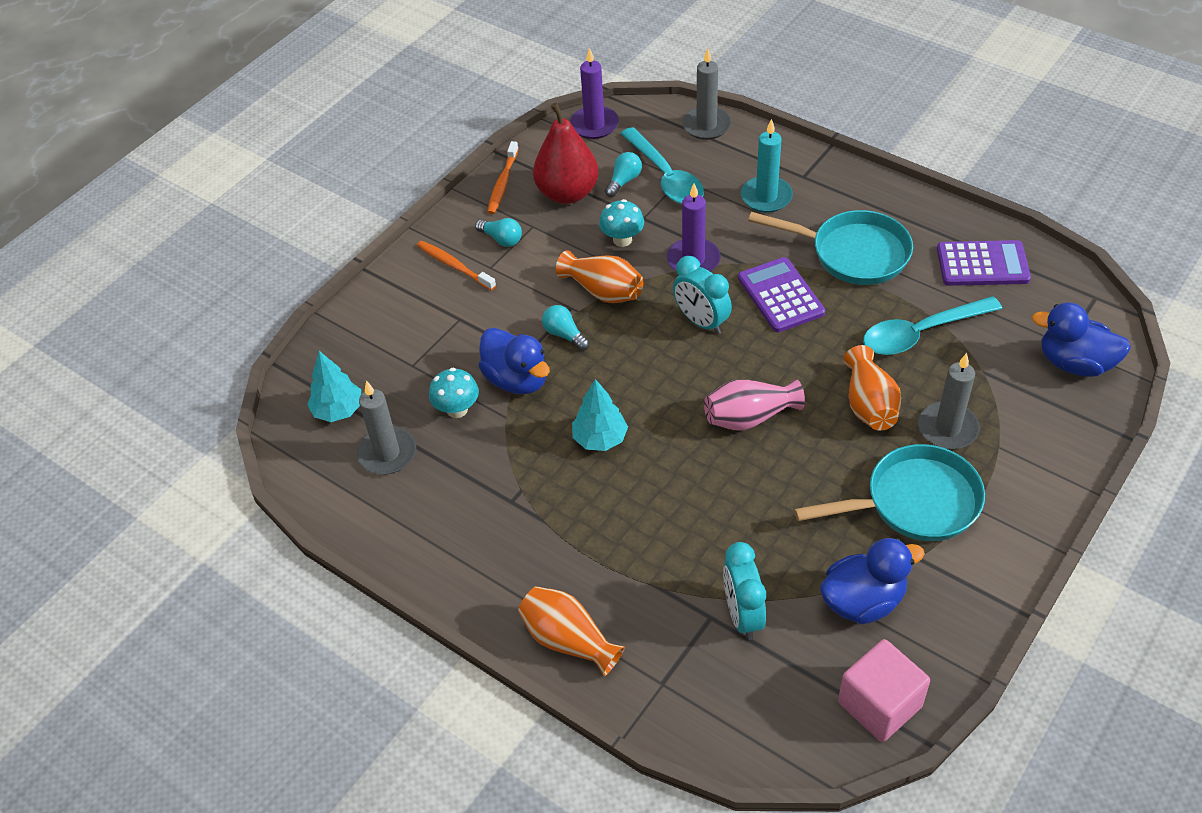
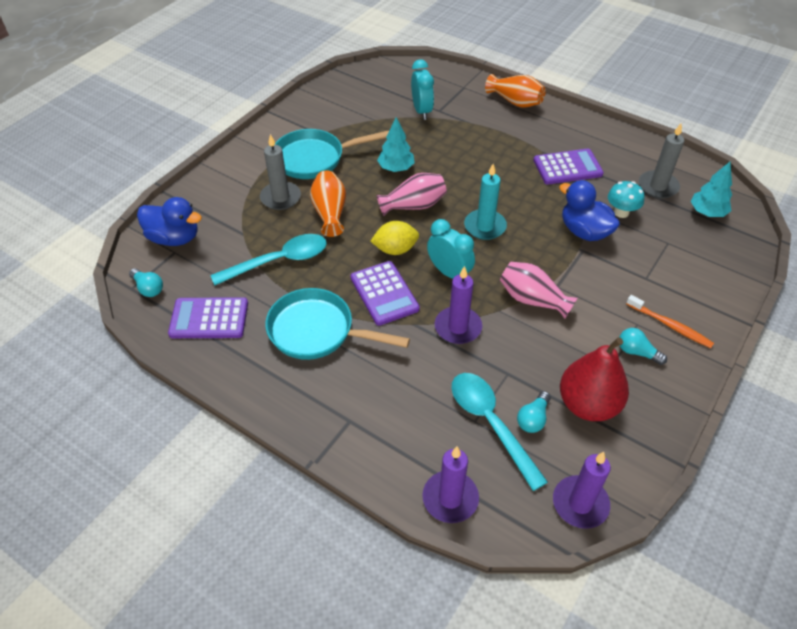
camera: 175 degrees right, 0 degrees up
(503, 183) = (658, 419): orange toothbrush -> none
(511, 488) = (567, 167): none -> purple calculator
(564, 335) = (556, 264): turquoise light bulb -> turquoise light bulb (148, 288)
(600, 439) = (515, 194): turquoise tree -> turquoise tree (396, 168)
(603, 291) = (532, 299): orange vase -> pink vase
(622, 239) = (524, 349): turquoise mushroom -> none
(706, 125) = (450, 498): grey candle -> purple candle
(766, 197) = (389, 395): turquoise candle -> turquoise candle (485, 226)
(771, 351) = (395, 249): none -> yellow lemon
(863, 601) = (355, 116): blue duck -> none
(879, 704) = (355, 80): pink cube -> none

